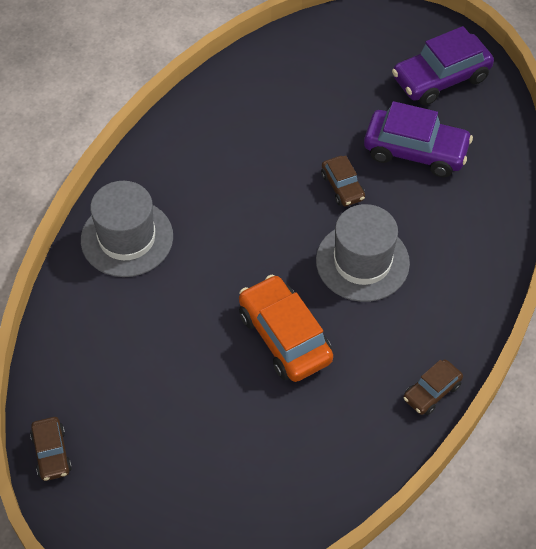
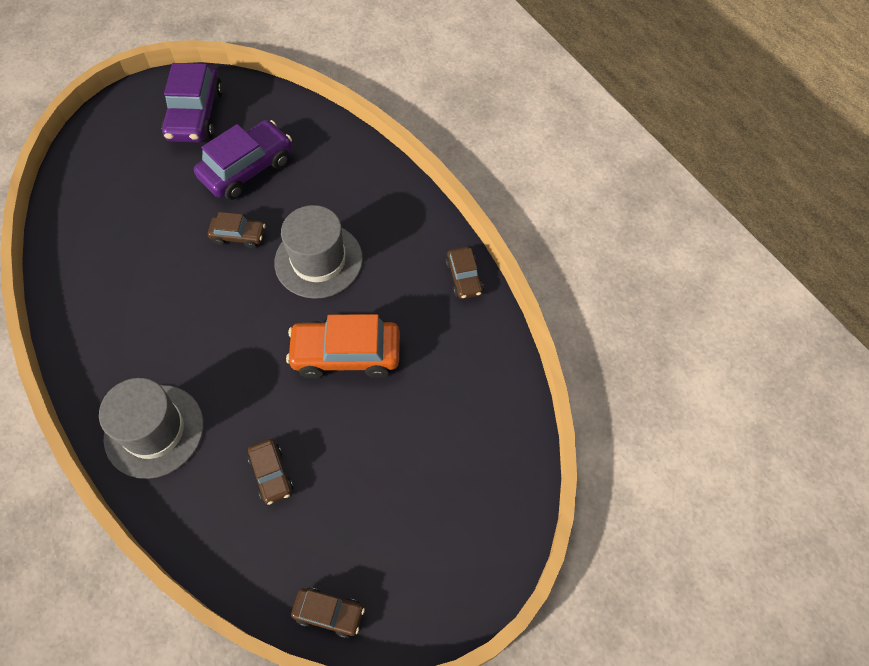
camera: 60 degrees left, 5 degrees up
(141, 343) = (271, 474): none -> brown car

